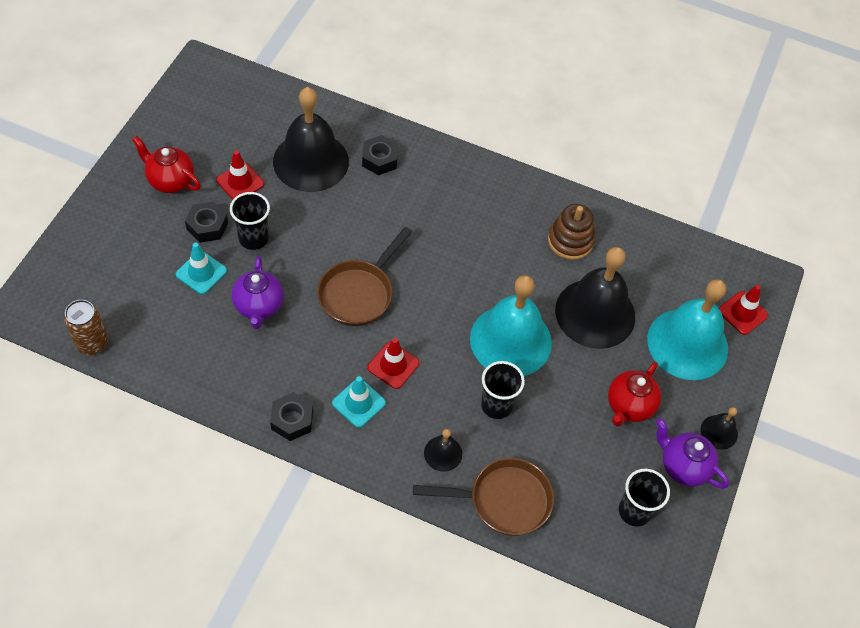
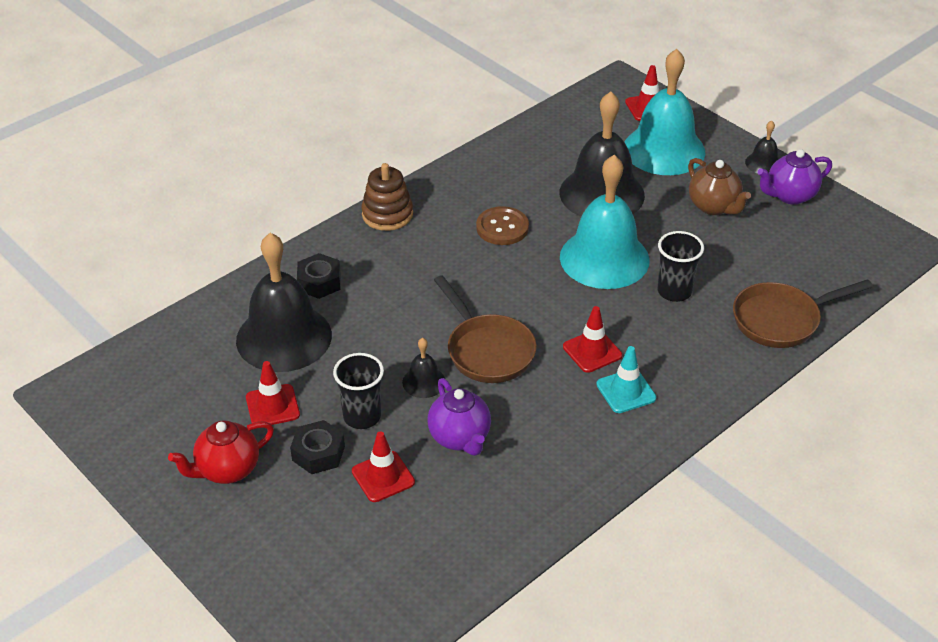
camera: 60 degrees left, 15 degrees down
(92, 343) = (429, 610): brown can -> none
(201, 272) = (383, 477): turquoise traffic cone -> red traffic cone
(259, 307) = (460, 438): purple teapot -> purple teapot turned 45 degrees clockwise
(292, 420) = (623, 451): black nut -> none
(443, 453) = (713, 346): black bell -> black bell (424, 382)
(503, 500) = (781, 320): brown pan -> brown pan turned 135 degrees counterclockwise
(508, 255) = (502, 227): none -> brown button
(570, 241) = (510, 182): brown stacking toy -> brown stacking toy (387, 214)
(629, 406) = (714, 206): red teapot -> brown teapot
(634, 511) = (824, 240): black cup -> none

